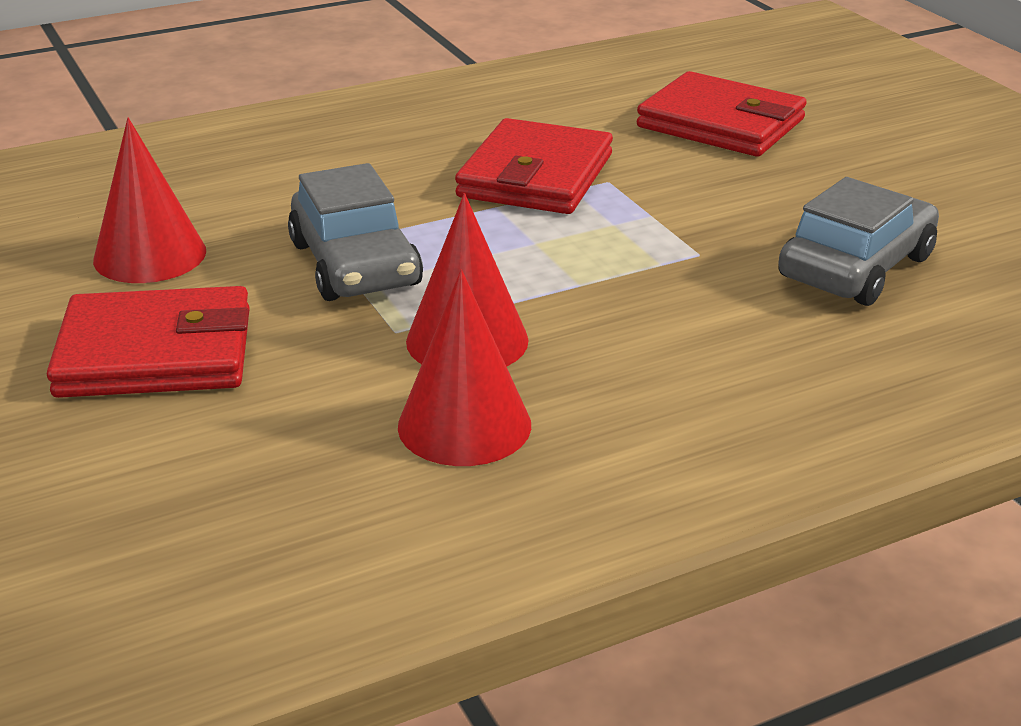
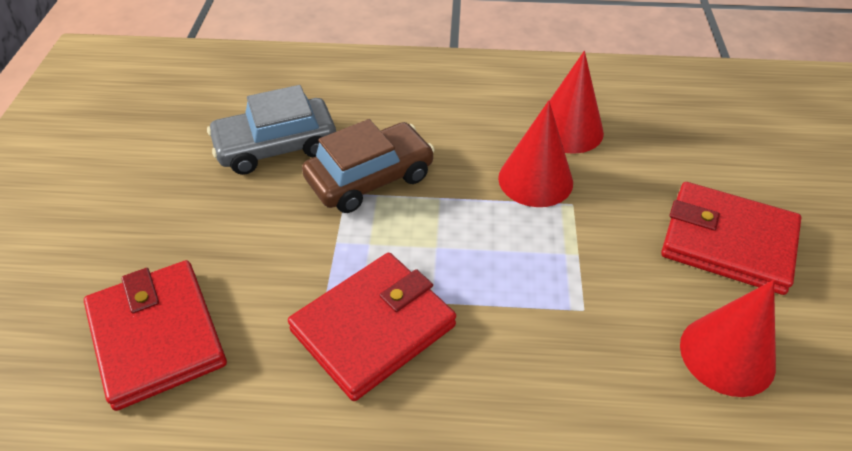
camera: 150 degrees left, 15 degrees up
(355, 264) = (571, 275): grey car -> none
(690, 274) = (370, 178): none -> brown car

